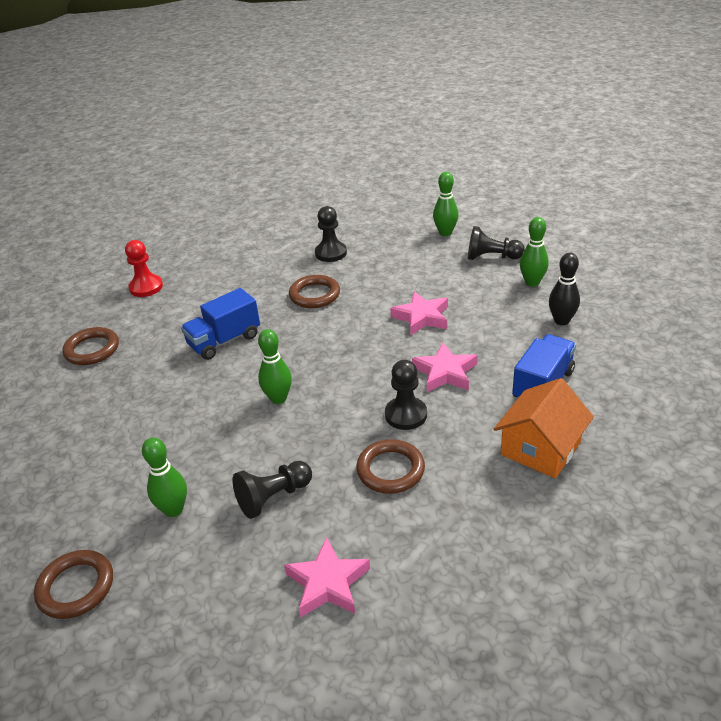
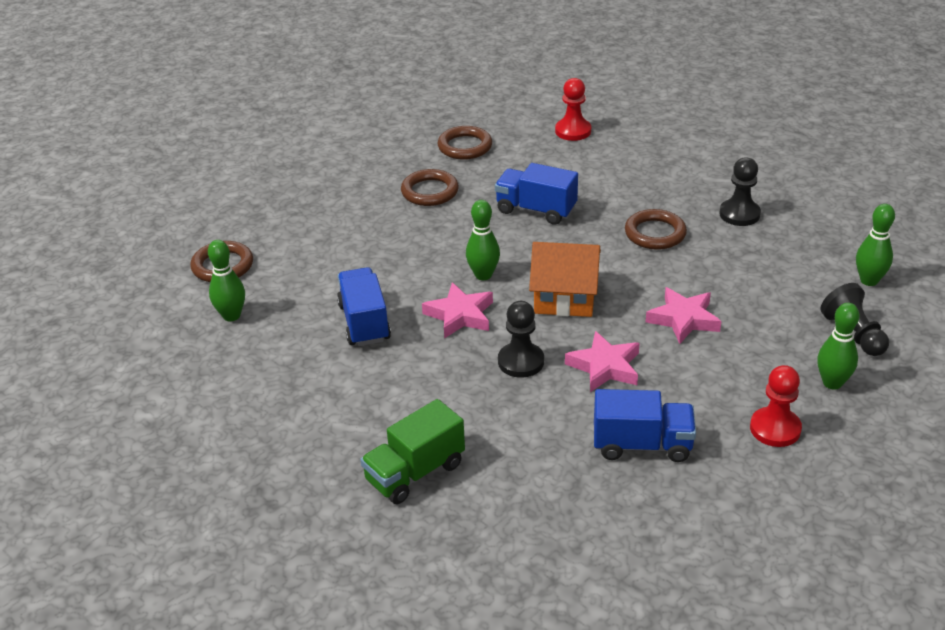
camera: 60 degrees right, 0 degrees up
(174, 509) = (319, 276): green bowling pin -> green bowling pin (231, 316)
(273, 497) = (364, 322): black pawn -> blue truck
(328, 583) = (294, 388): pink star -> pink star (460, 315)
(390, 470) = (441, 378): brown ring -> brown ring (430, 191)
(501, 528) = (415, 472): none -> green truck
(540, 448) = (540, 470): orange house -> orange house (565, 297)
(561, 321) = (775, 429): black bowling pin -> red pawn

